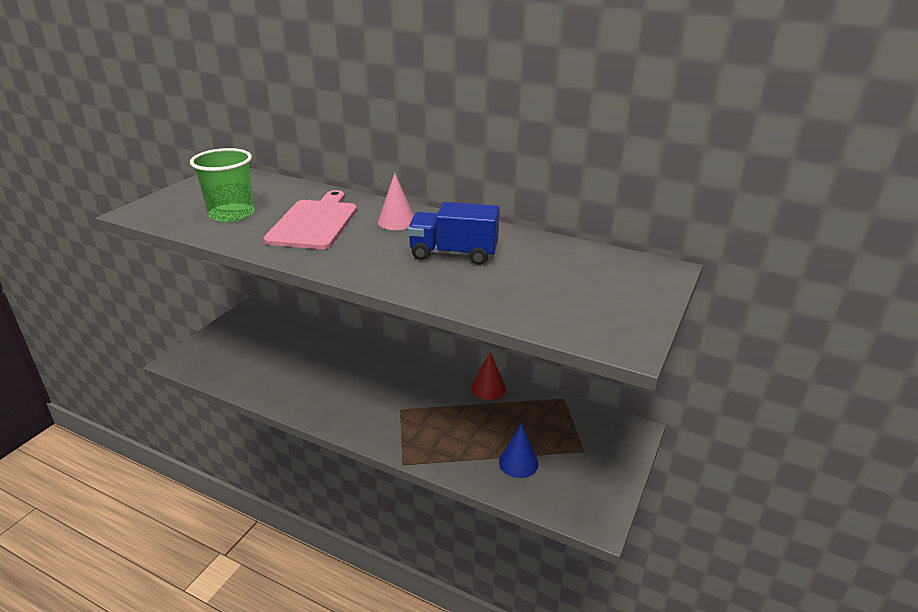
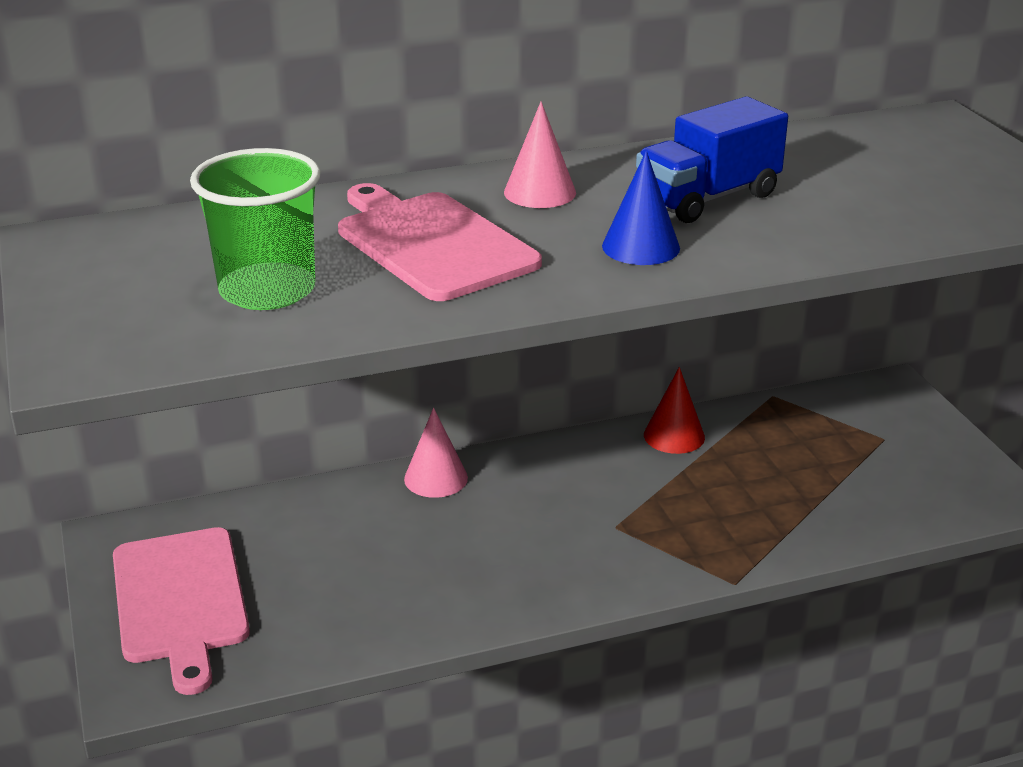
camera: 45 degrees left, 0 degrees up
(233, 341) = (180, 600): none -> pink cutting board
(373, 349) = (436, 478): none -> pink cone
(518, 463) = (847, 494): blue cone -> blue cone (641, 247)

